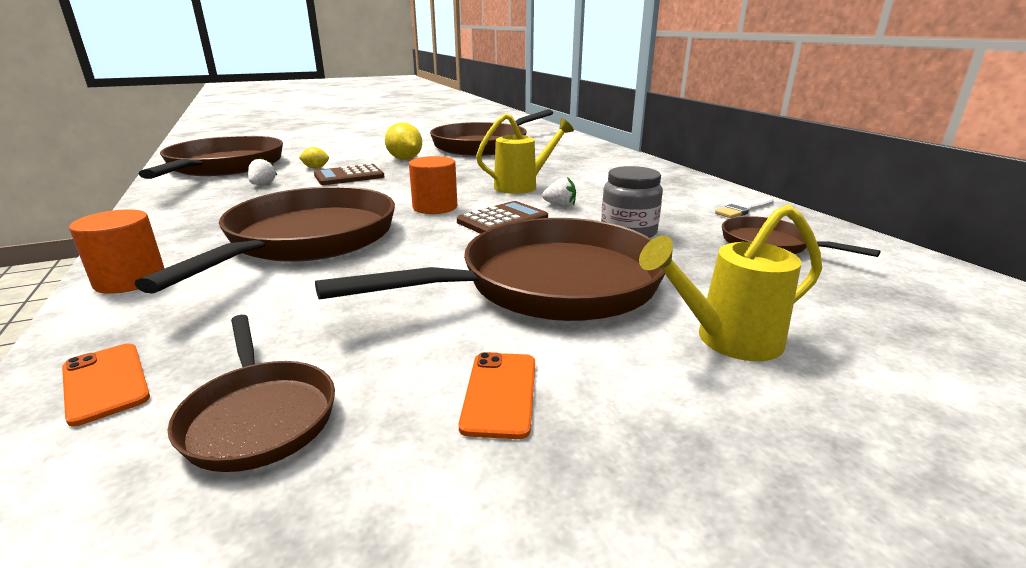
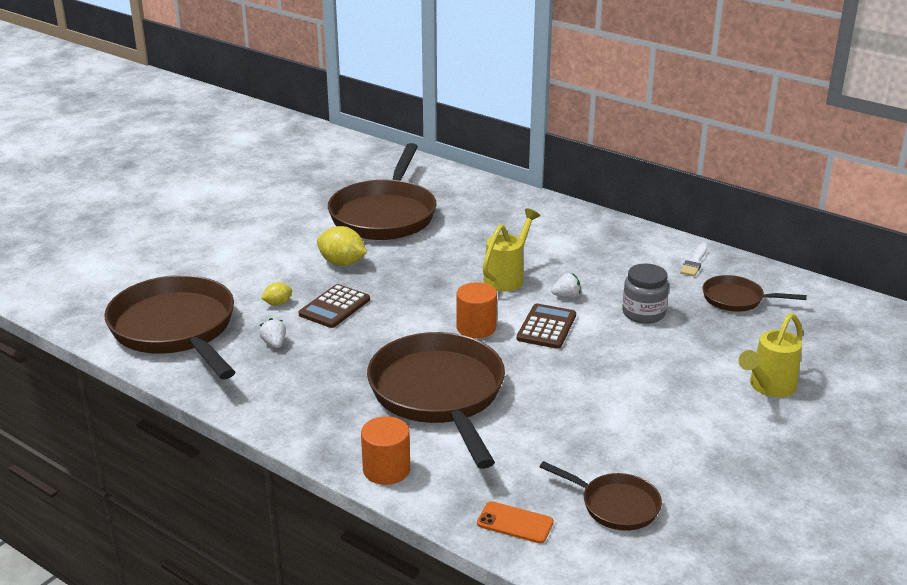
camera: 30 degrees left, 5 degrees up
(500, 393) = (701, 454): orange phone -> none
(549, 284) = (647, 379): brown pan -> none

